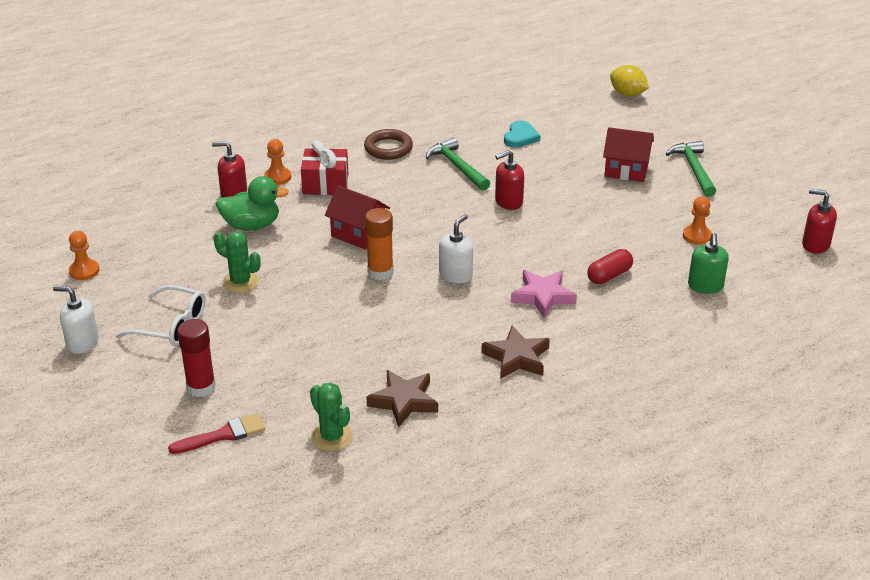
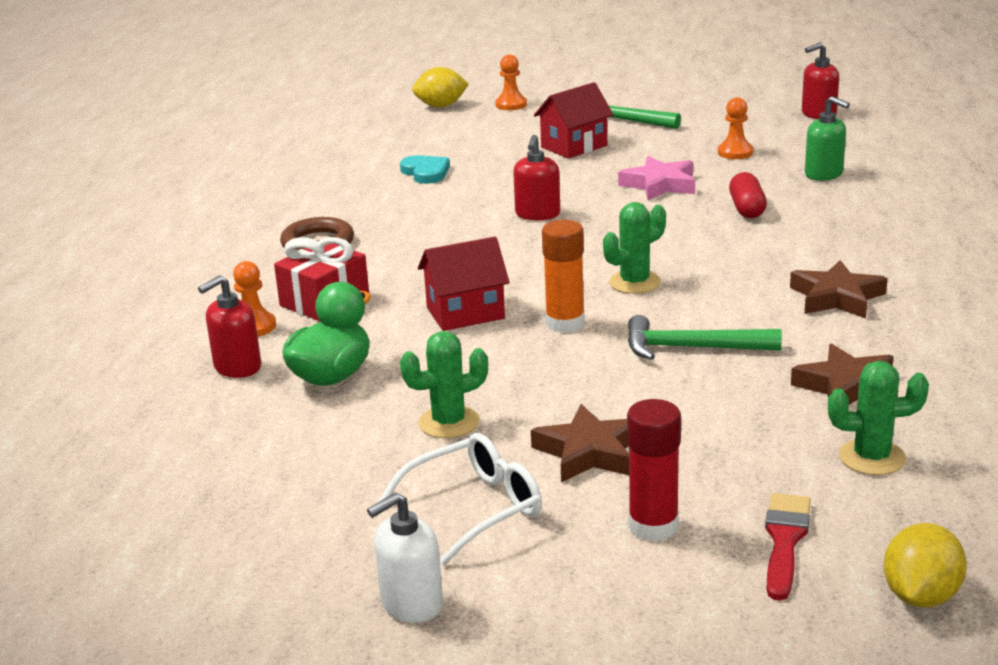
camera: 50 degrees left, 10 degrees down
(84, 271) = (225, 546): orange pawn -> orange pawn (511, 105)
(209, 498) = (921, 596): none -> yellow lemon
(252, 338) = (589, 452): none -> brown star
(455, 275) = (634, 282): white soap dispenser -> green cactus
(457, 167) = (424, 219): green hammer -> green hammer (691, 348)
(543, 296) = (740, 250): pink star -> pink star (659, 185)

